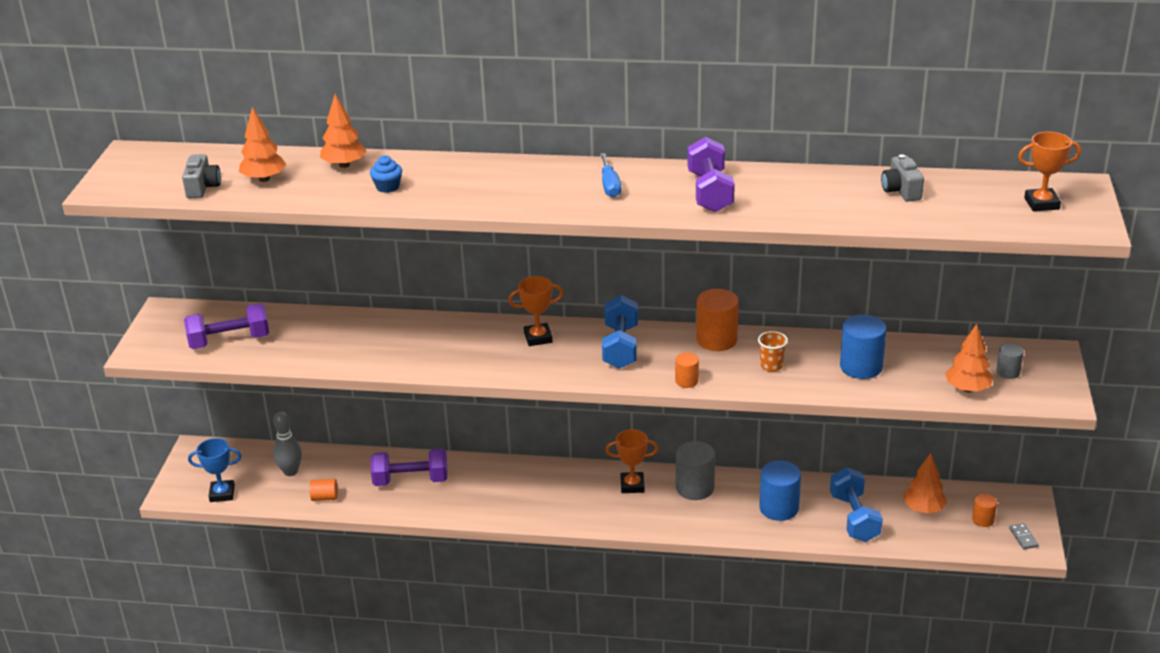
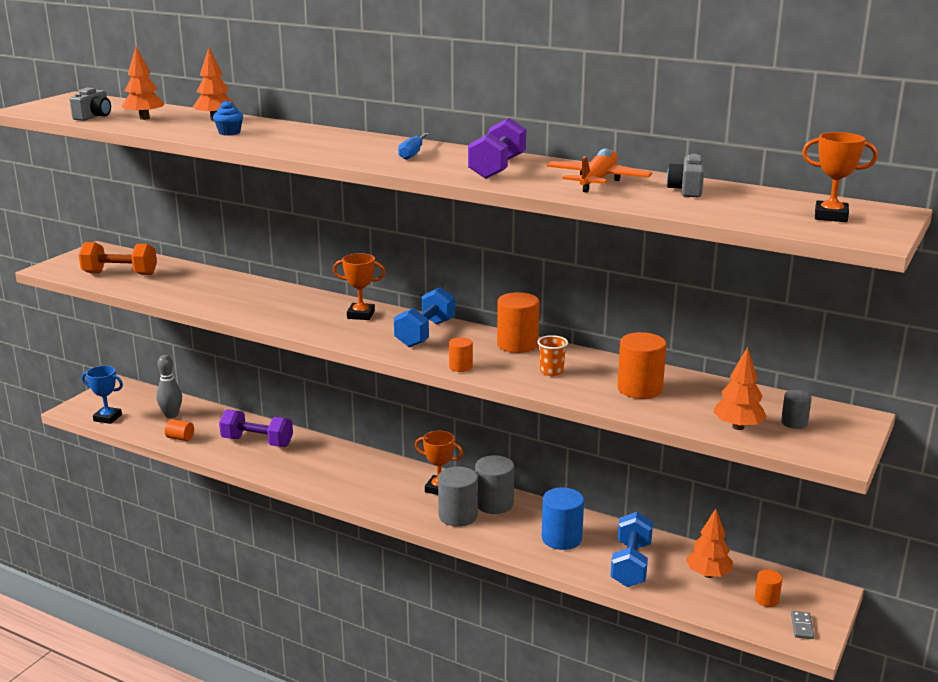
camera: 20 degrees right, 10 degrees down
(229, 341) = (120, 274): purple dumbbell -> orange dumbbell
(670, 511) = (458, 516): none -> grey cylinder
(815, 193) = (597, 181): none -> orange plane
(861, 367) = (639, 389): blue cylinder -> orange cylinder

